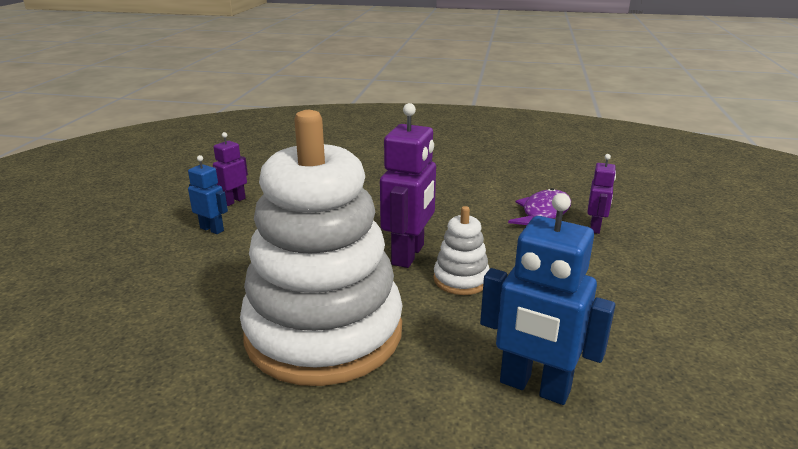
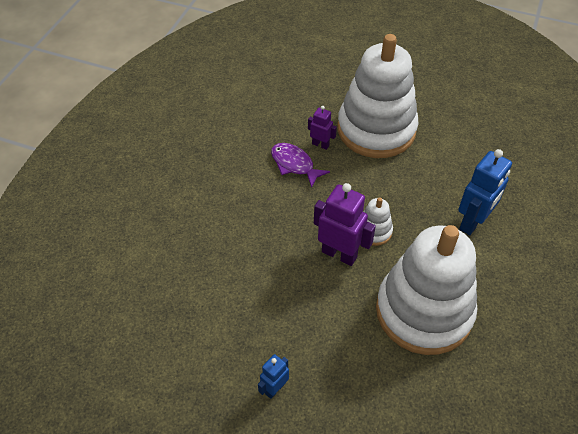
camera: 80 degrees left, 25 degrees up
(233, 201) = (221, 374): purple robot -> none
(671, 270) = (376, 129): none -> white stacking toy

